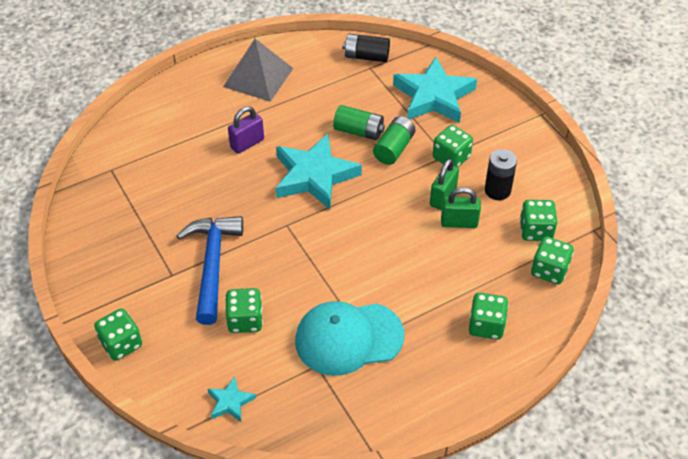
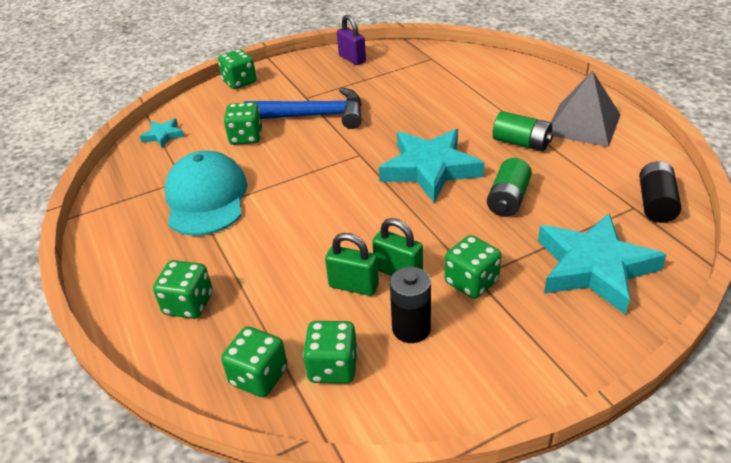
camera: 95 degrees right, 10 degrees down
(247, 143) = (475, 124): purple padlock -> purple padlock (352, 59)
(394, 148) = (482, 229): green battery -> green battery (521, 143)
(459, 222) = (353, 286): green padlock -> green padlock turned 75 degrees counterclockwise

